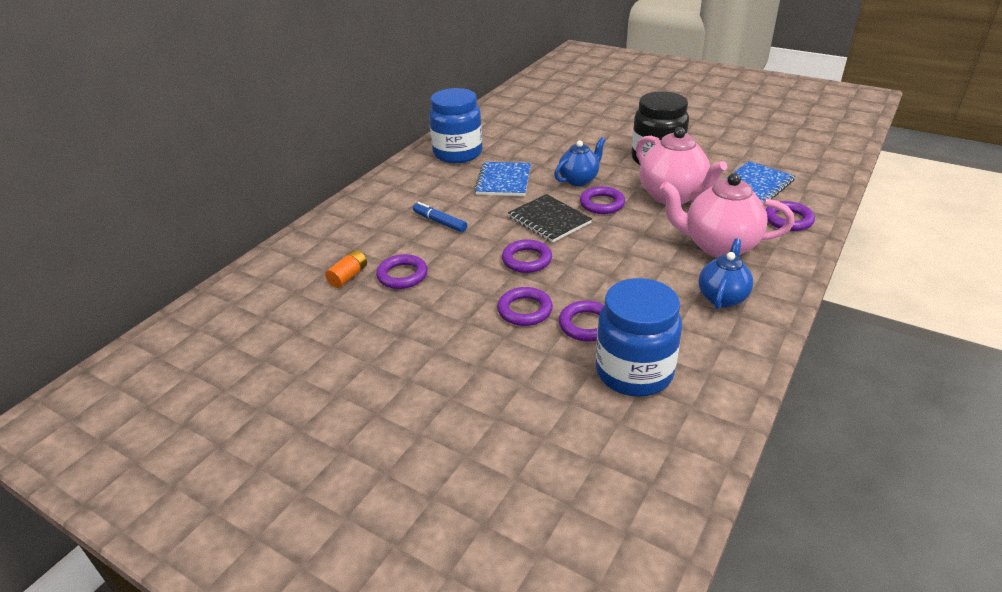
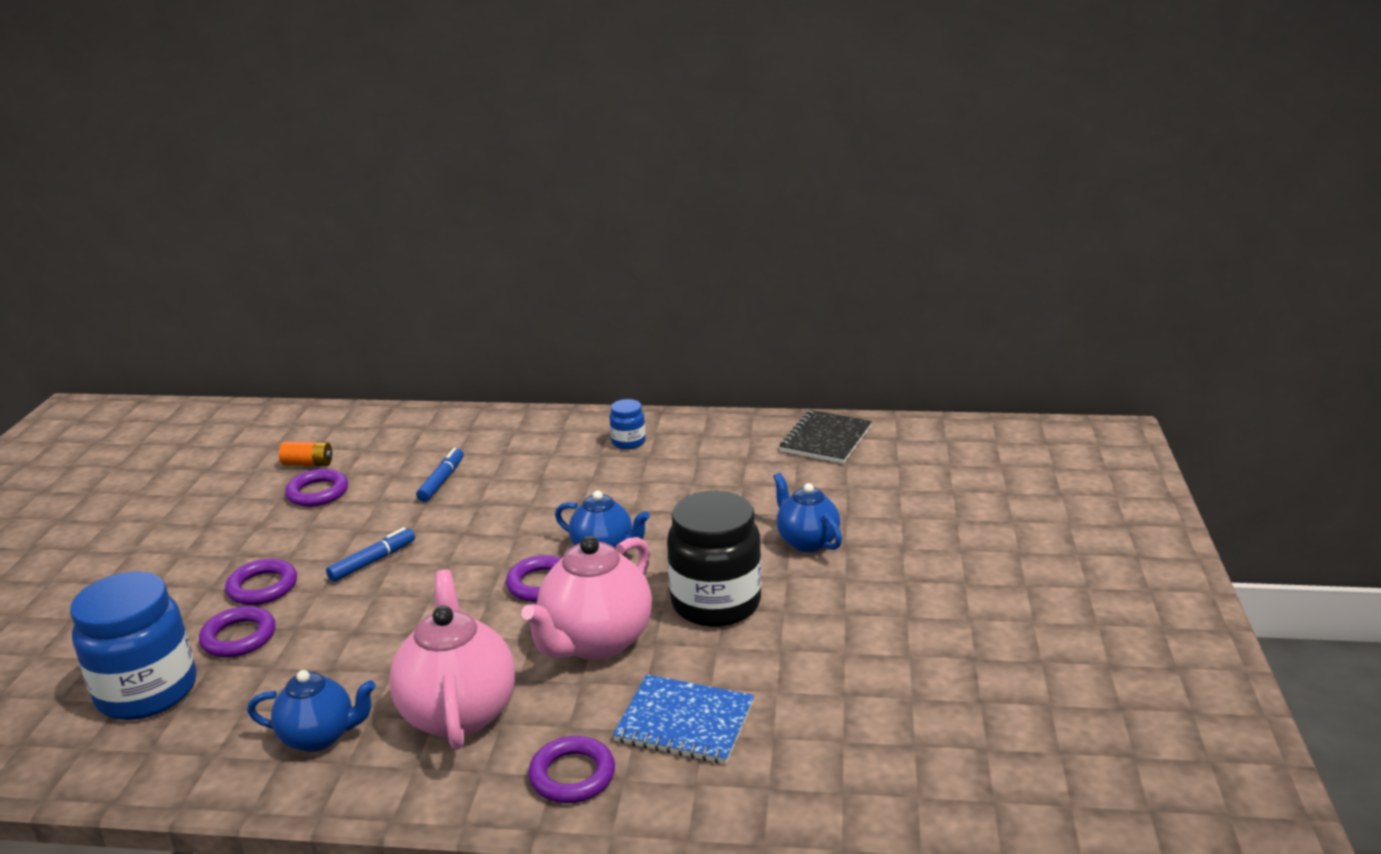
camera: 65 degrees right, 10 degrees down
(458, 153) = (628, 442): blue jar -> blue jar, size x0.47
(504, 181) = (569, 494): blue notebook -> none
(527, 260) = (372, 561): purple ring -> blue marker
(549, 220) = (478, 553): black notebook -> black notebook (826, 439)
(615, 127) = (806, 541): none -> blue teapot

